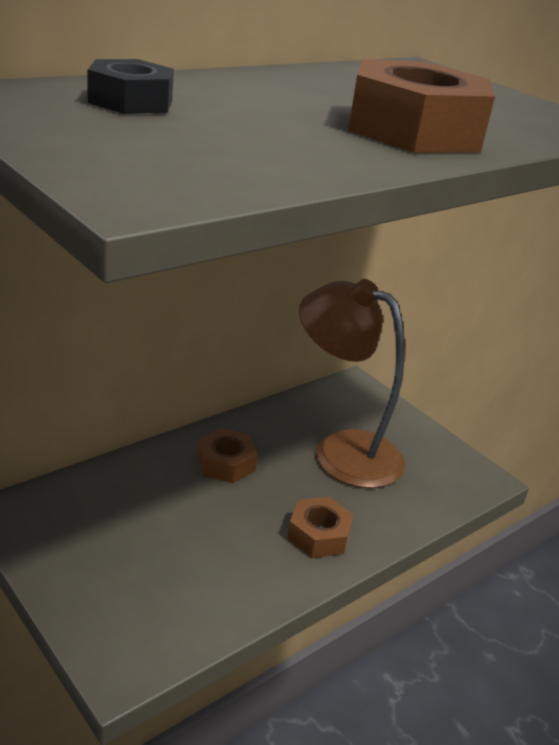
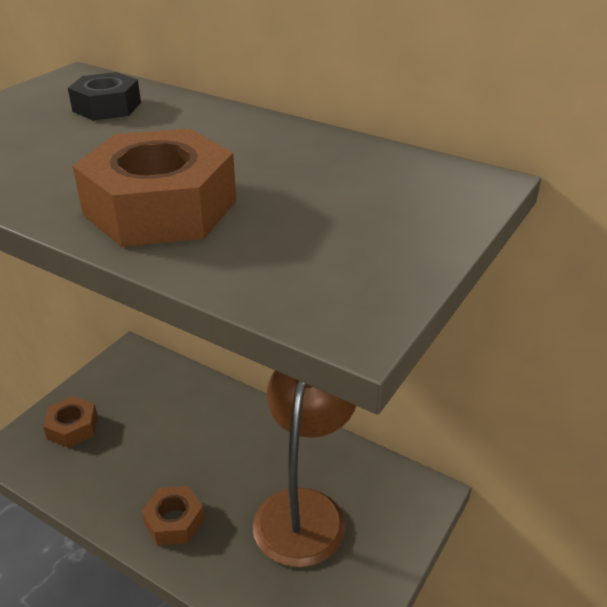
camera: 75 degrees right, 5 degrees up
(226, 463) = (237, 436): brown nut -> brown nut (72, 427)

